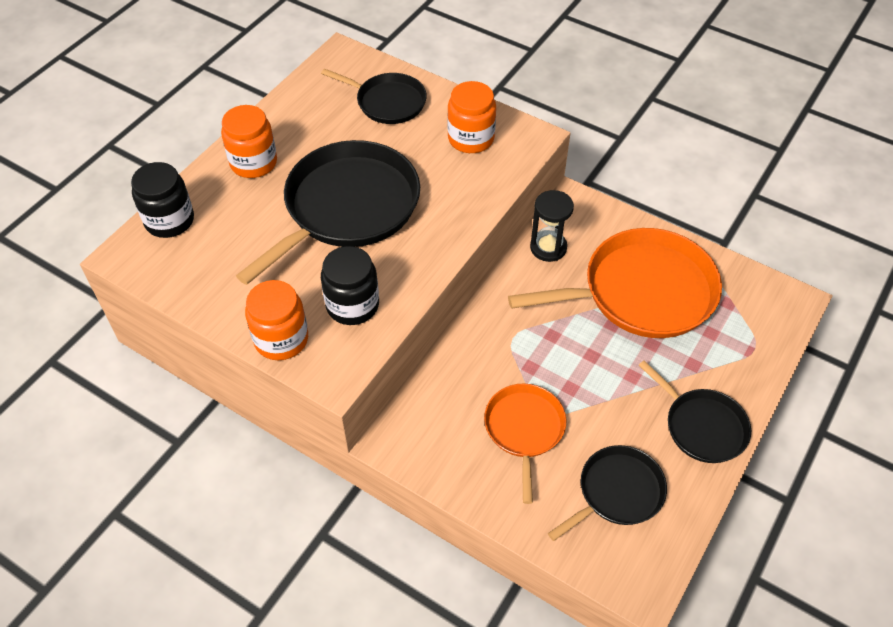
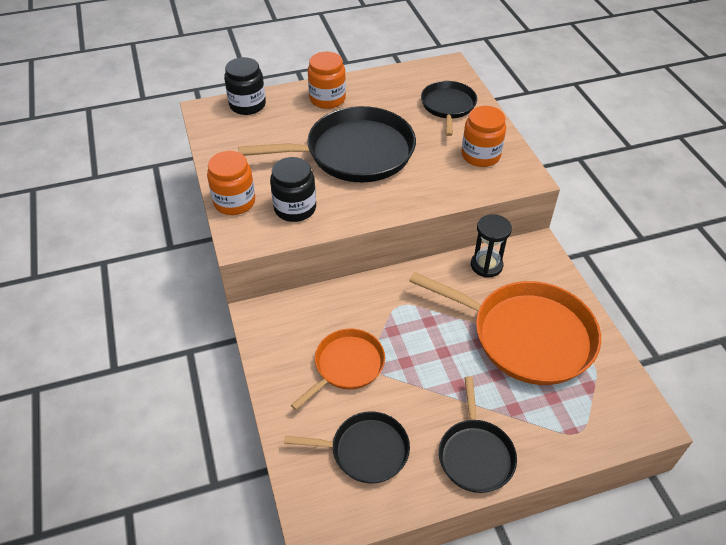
camera: 40 degrees right, 5 degrees down
(387, 102) = (448, 106): black pan -> black pan turned 150 degrees counterclockwise

